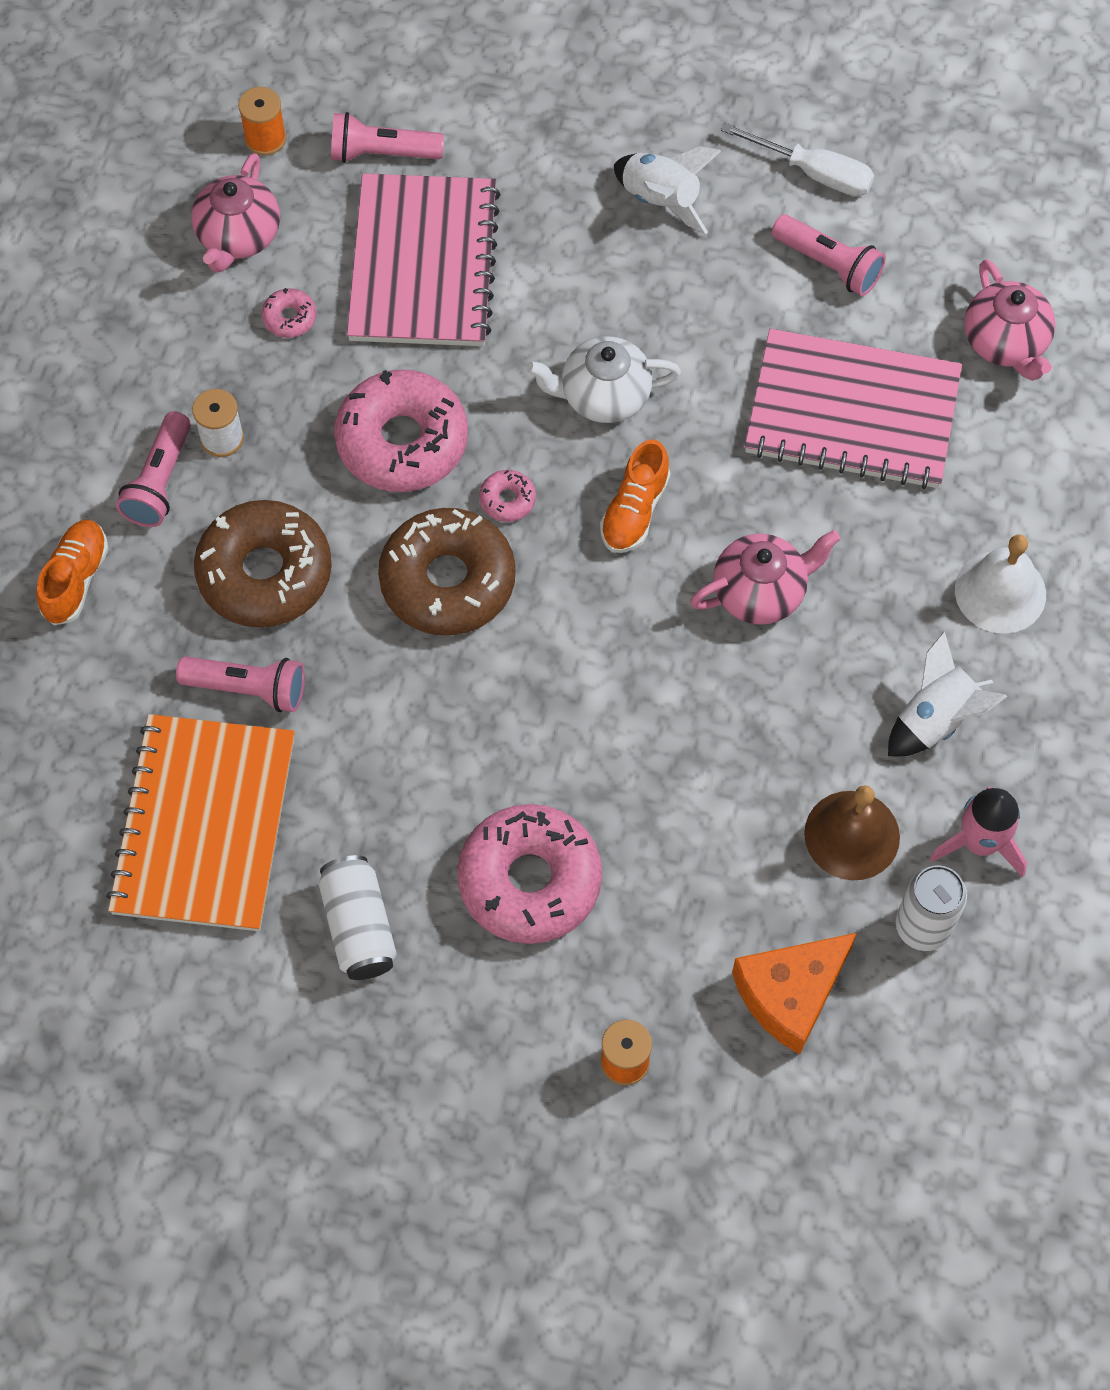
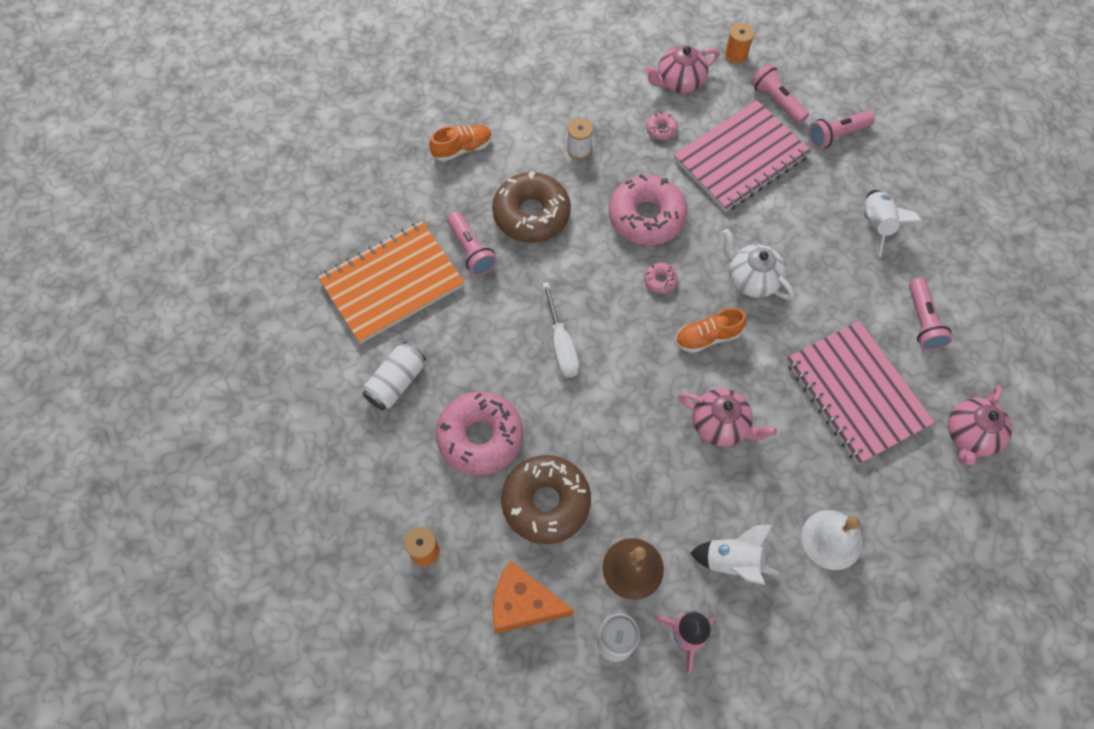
camera: 50 degrees right, 0 degrees up
(160, 481) = (536, 143): pink flashlight -> pink flashlight (836, 135)
(448, 581) = (596, 287): brown donut -> brown donut (546, 502)
(814, 173) = (963, 277): white screwdriver -> white screwdriver (561, 344)

